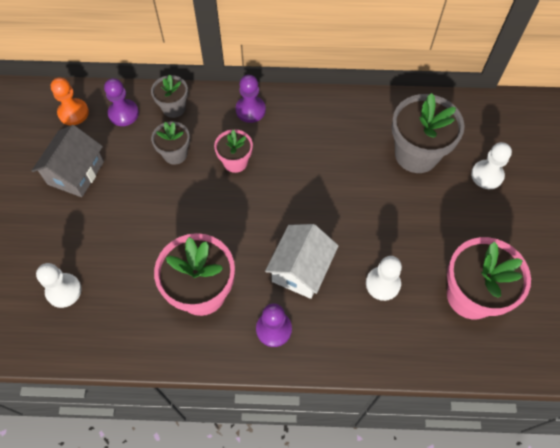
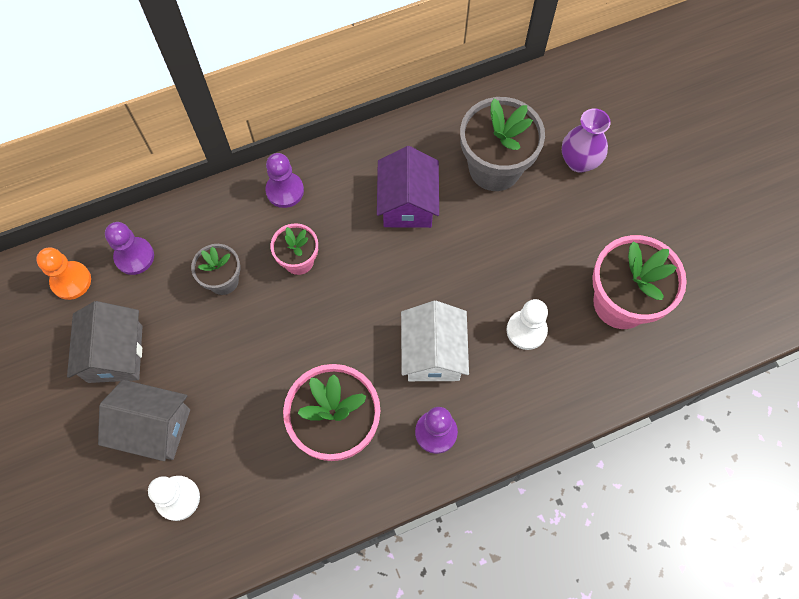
camera: 25 degrees left, 5 degrees up
(74, 234) = (153, 427): none -> grey house
(174, 108) = (192, 225): grey flower pot -> none
(336, 153) = (407, 203): none -> purple house
(487, 175) = (579, 161): white pawn -> purple vase

